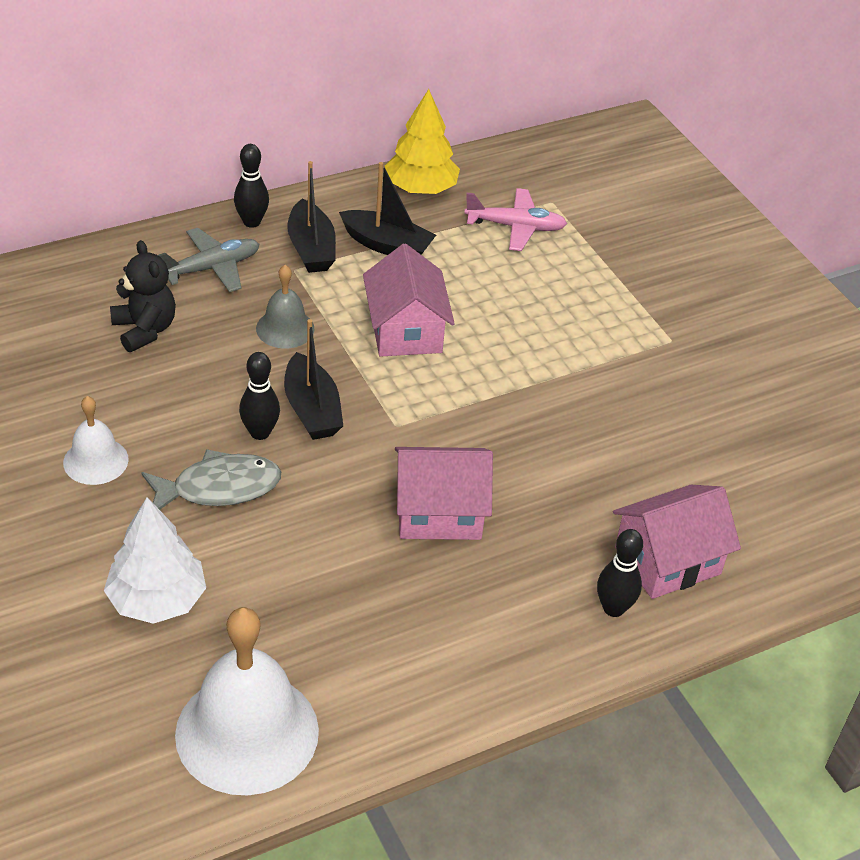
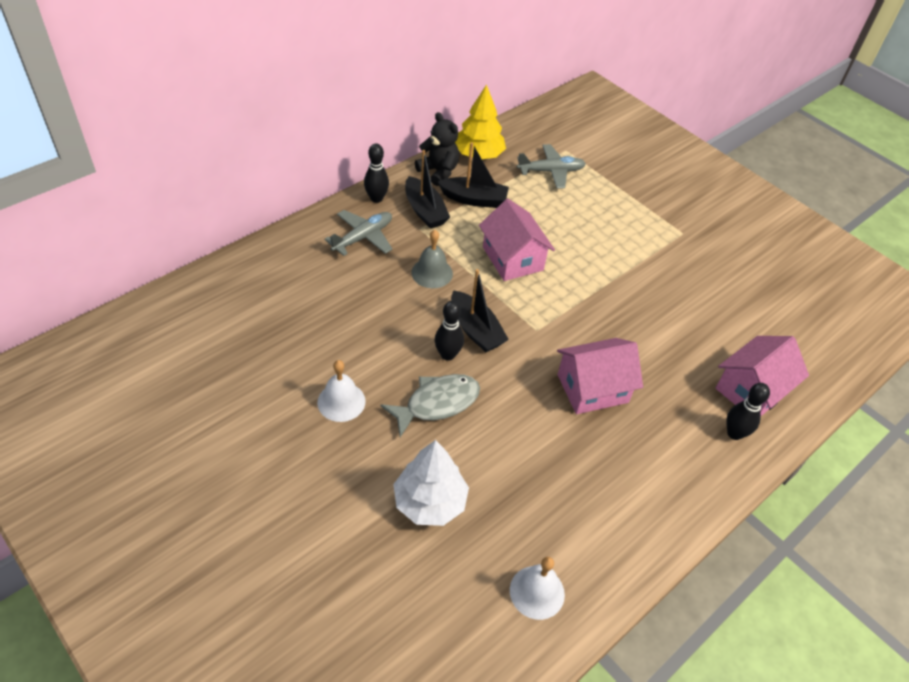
camera: 15 degrees left, 5 degrees up
(144, 330) = (335, 293): black teddy bear -> black teddy bear (438, 172)
(247, 732) = (537, 592): white bell -> white bell, size x0.52
(516, 227) = (551, 171): pink plane -> grey plane

